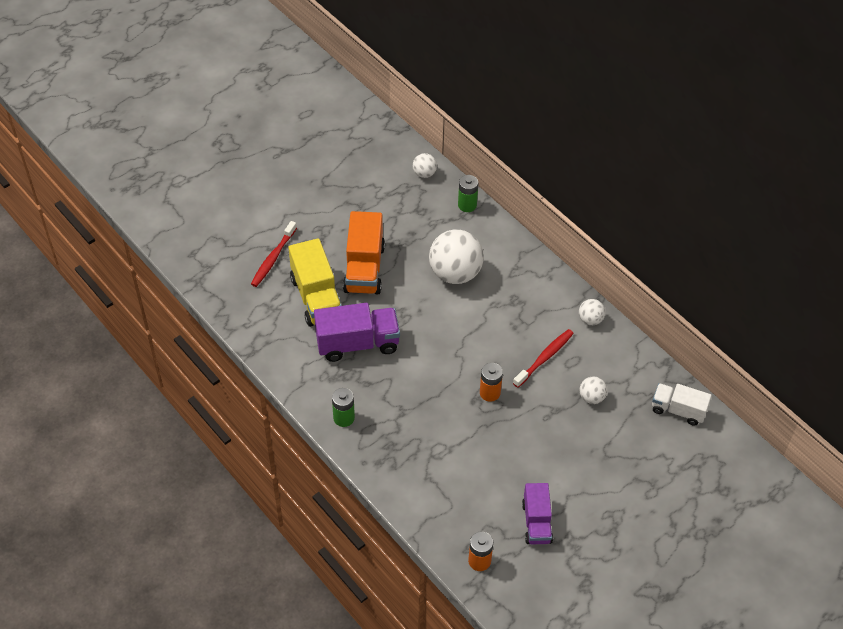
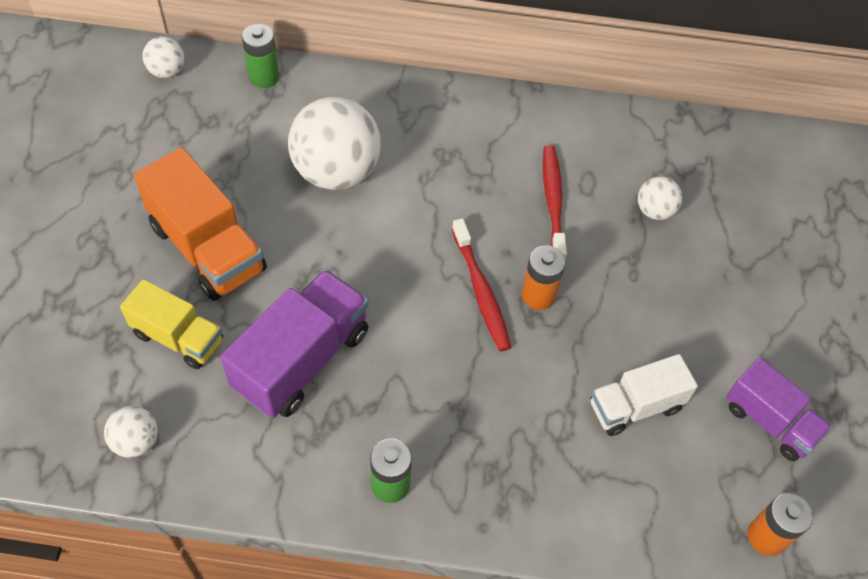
camera: 45 degrees left, 5 degrees up
(273, 258) = (55, 326): red toothbrush -> red toothbrush (481, 291)
(316, 298) = (178, 337): yellow truck -> yellow truck, size x0.64
(590, 320) = (553, 118): white ball -> white ball (136, 441)
(678, 410) = (754, 156): white truck -> white truck (635, 406)

